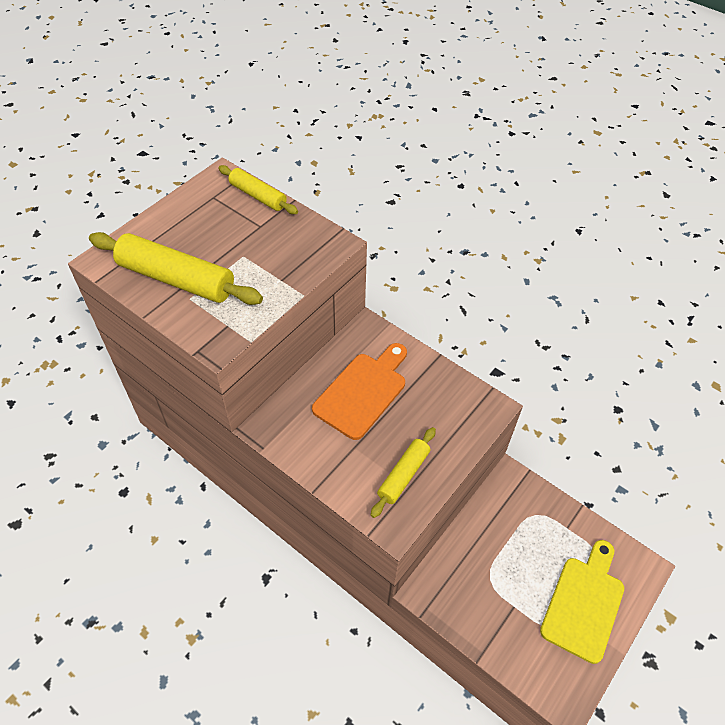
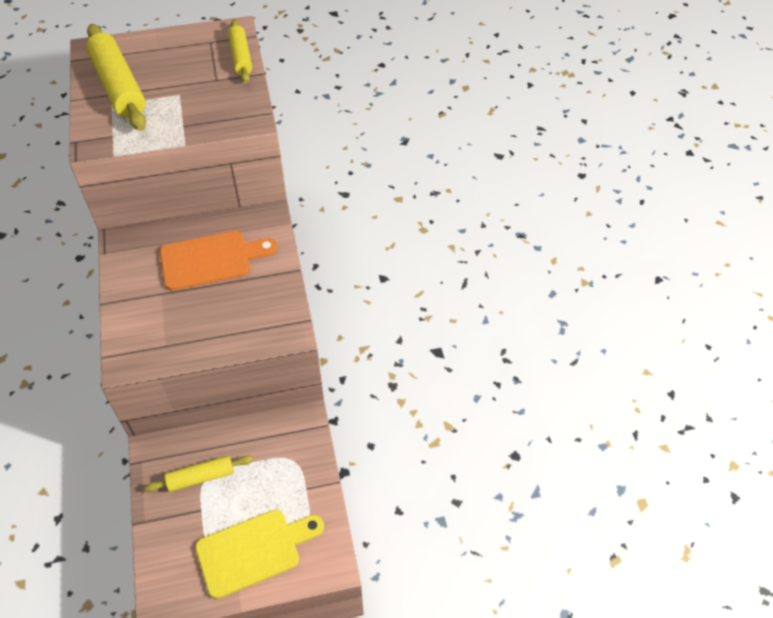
camera: 40 degrees right, 0 degrees up
(403, 475) = (170, 335): yellow rolling pin -> yellow rolling pin (201, 477)

